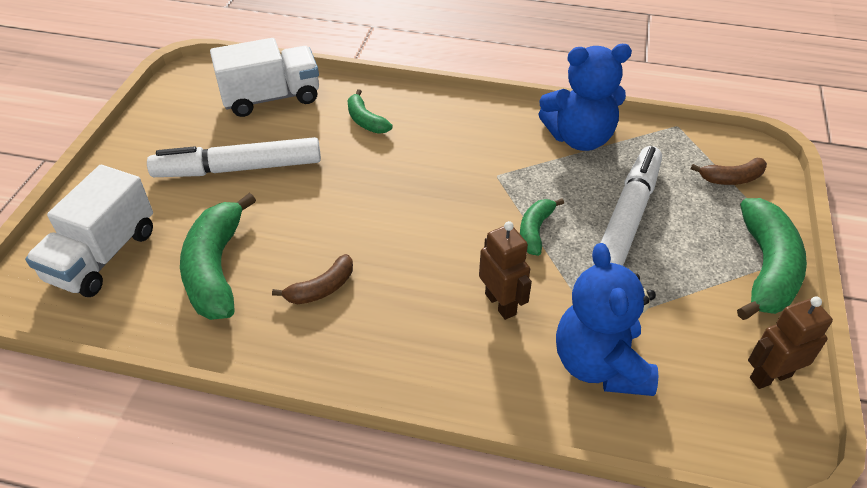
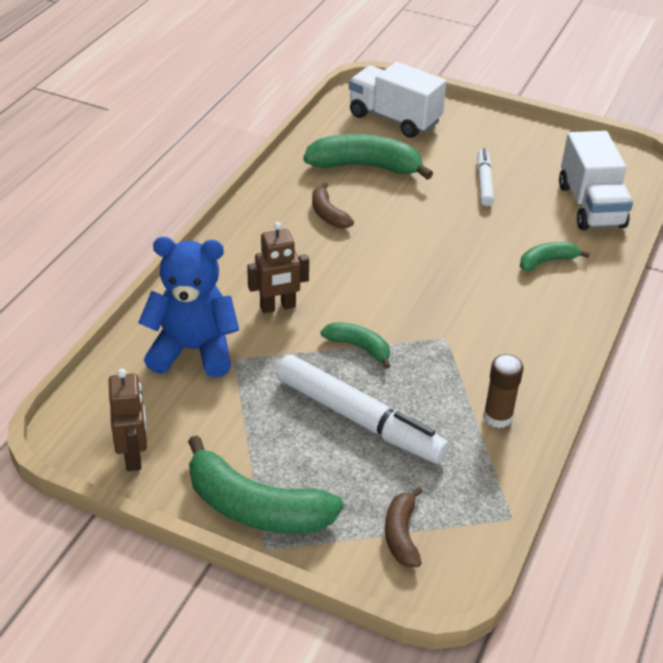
camera: 100 degrees right, 5 degrees down
(239, 168) = (484, 182): white marker -> white marker, size x0.56
(579, 138) = (497, 417): blue teddy bear -> brown glue stick

